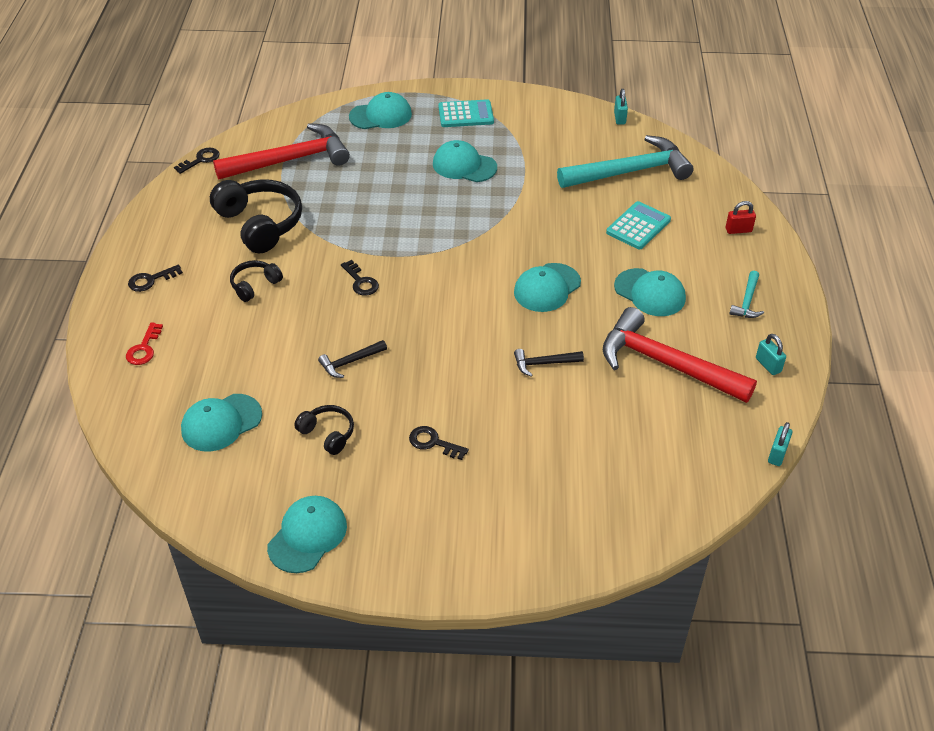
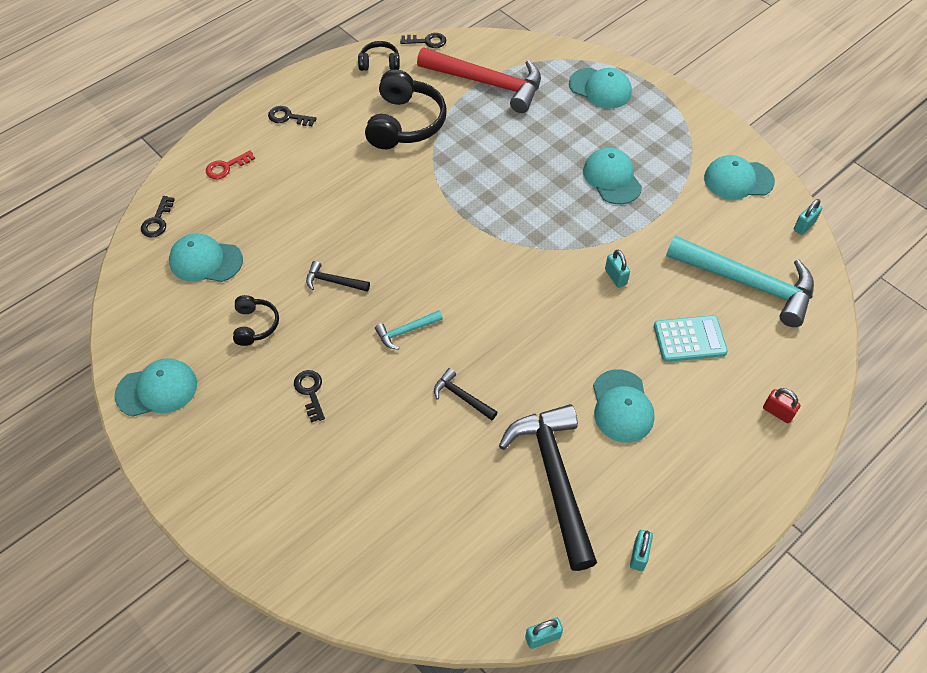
camera: 45 degrees right, 10 degrees up
(255, 285) = (345, 171): black headphones -> black headphones (379, 63)
(361, 282) = (416, 222): black key -> black key (157, 221)
(466, 114) = (670, 132): turquoise calculator -> none
(546, 222) = (615, 277): none -> turquoise padlock
(547, 288) = (544, 335): turquoise cap -> turquoise cap (738, 180)
(665, 363) = (554, 478): red hammer -> black hammer
(747, 301) = (697, 483): turquoise hammer -> turquoise hammer (405, 331)

